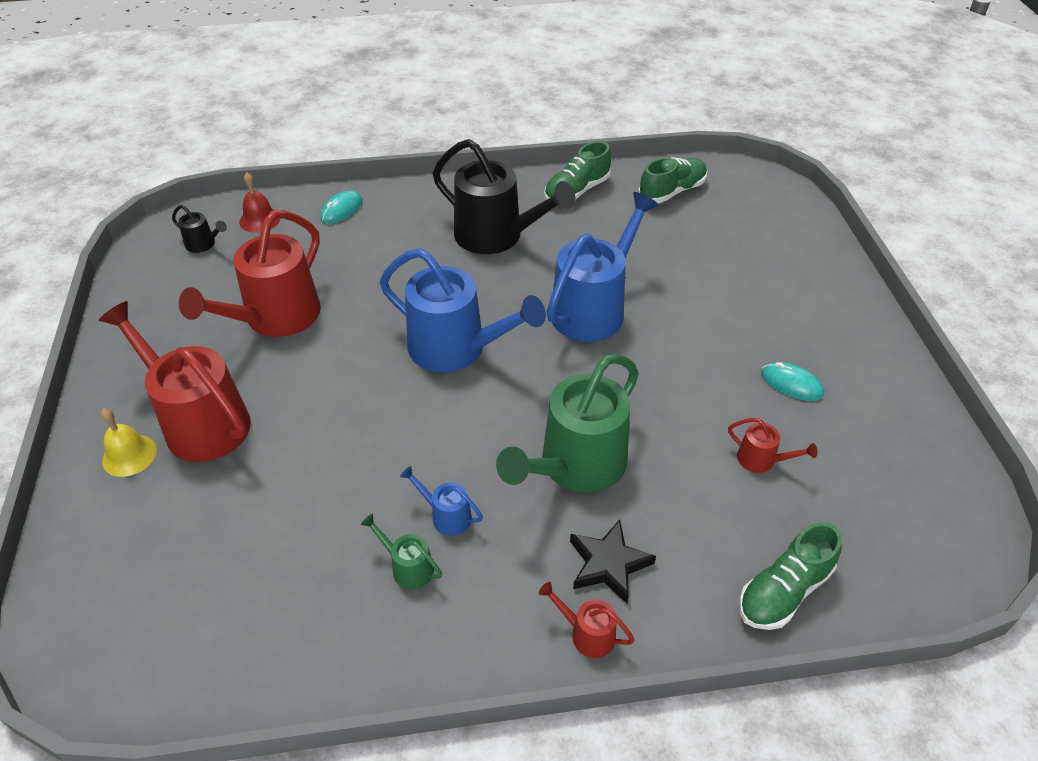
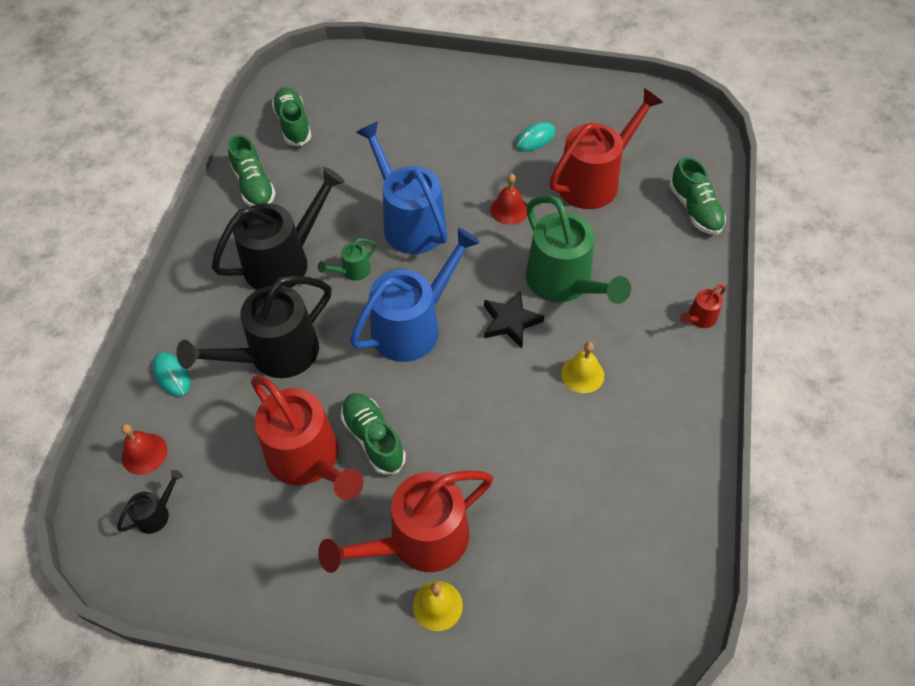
camera: 70 degrees left, 10 degrees up
(309, 356) = (373, 439): none -> green shoe
(384, 263) = (275, 355): none -> black watering can
(408, 567) = (620, 409): green watering can -> green watering can (352, 271)
(446, 516) = (582, 374): blue watering can -> yellow bell
(608, 564) = (651, 291): black star -> black star (510, 322)
(660, 387) = (509, 210): none -> red bell
(761, 460) = (594, 180): red watering can -> red watering can, size x2.30

